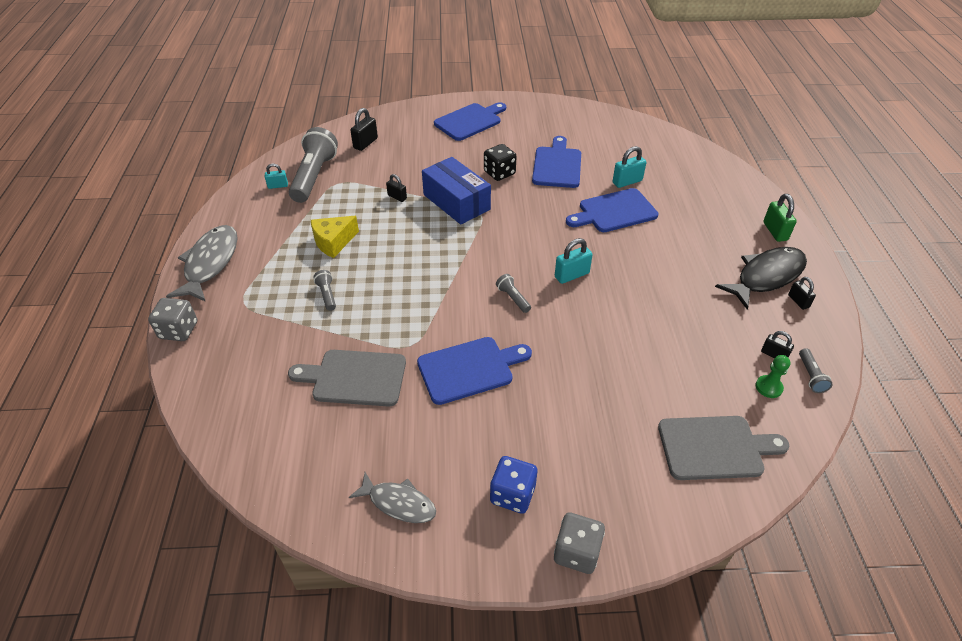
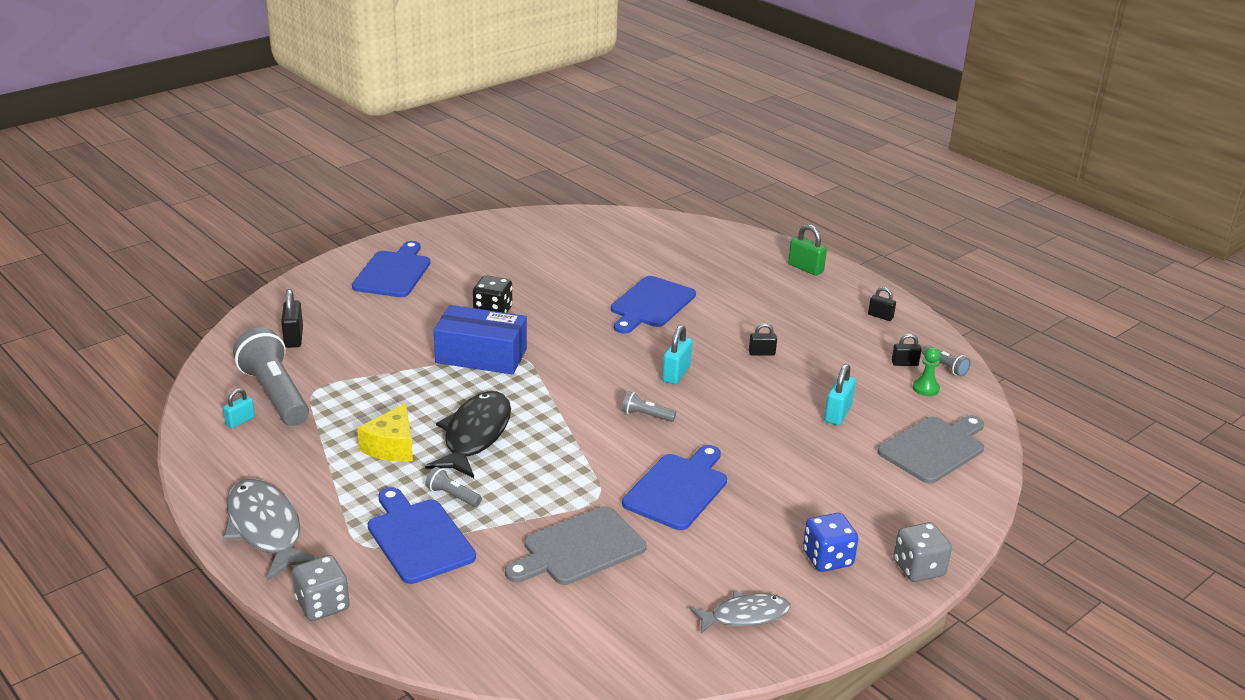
camera: 40 degrees left, 15 degrees down
(397, 197) = (407, 376): black padlock -> black padlock (761, 353)
(557, 165) = (544, 283): blue cutting board -> blue cutting board (418, 538)
(627, 182) = (632, 273): turquoise padlock -> turquoise padlock (838, 414)
(766, 277) = (837, 307): black fish -> black fish (475, 435)

